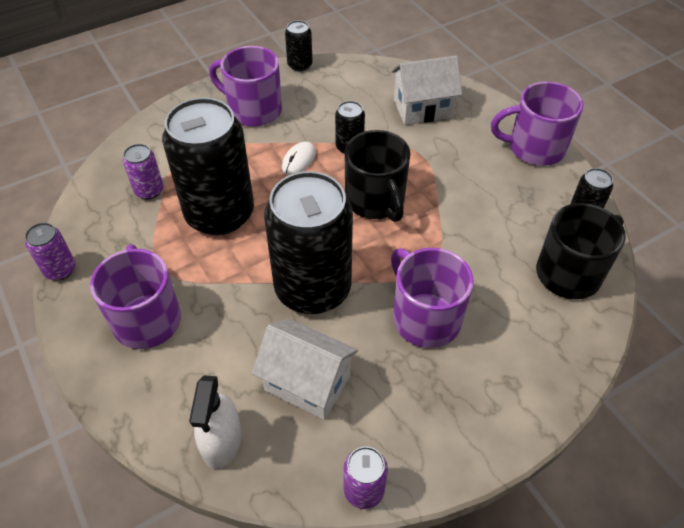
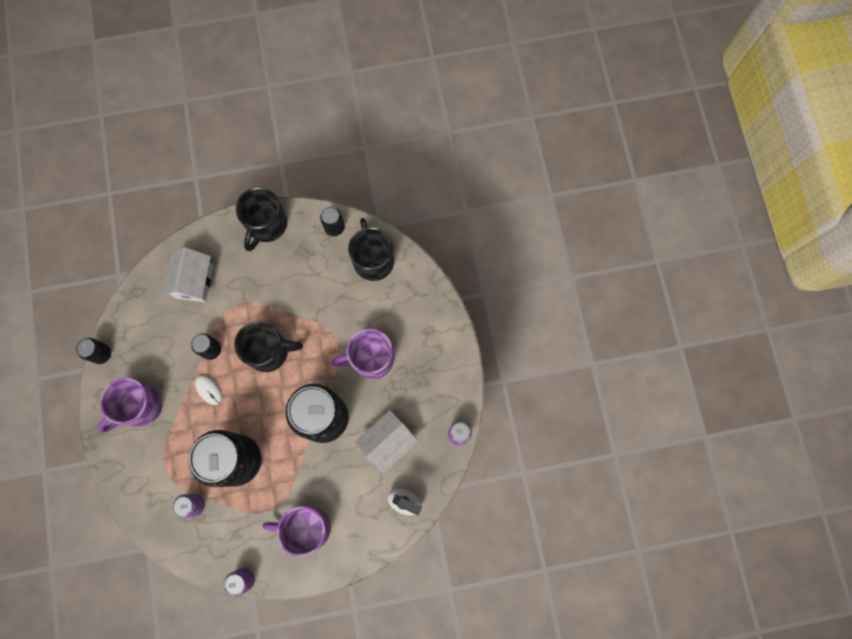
camera: 70 degrees left, 25 degrees up
(534, 148) = (266, 225): purple mug -> black mug

